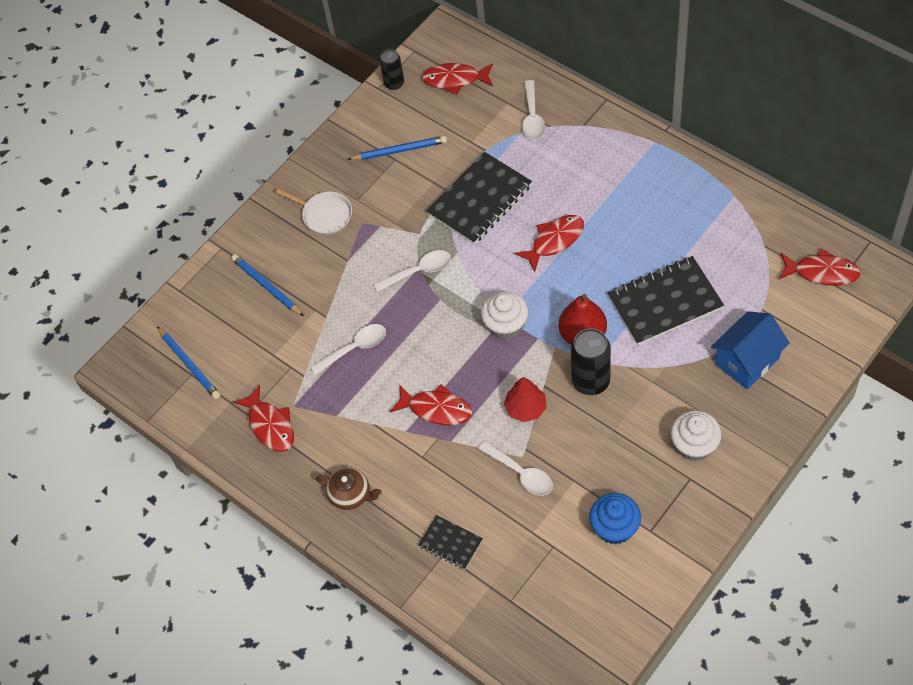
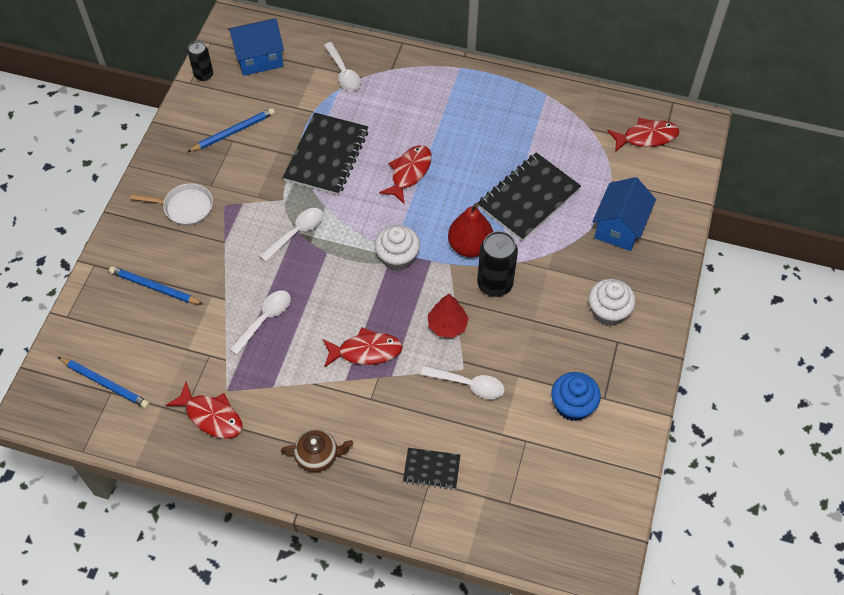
camera: 30 degrees left, 0 degrees up
(455, 80) = (259, 59): red fish -> blue house

